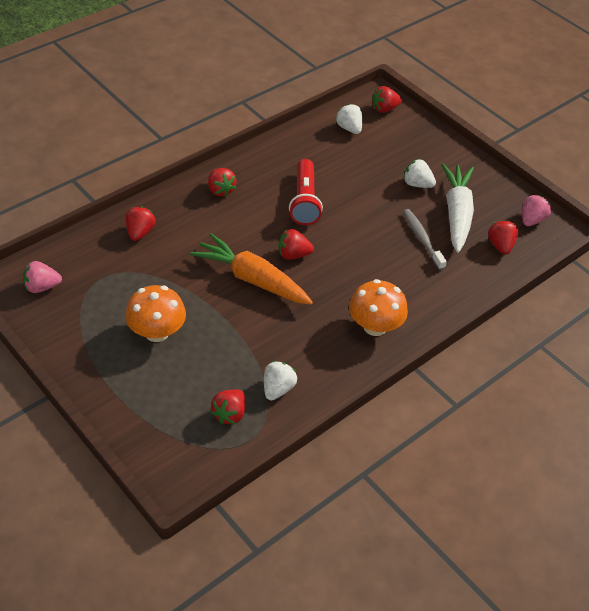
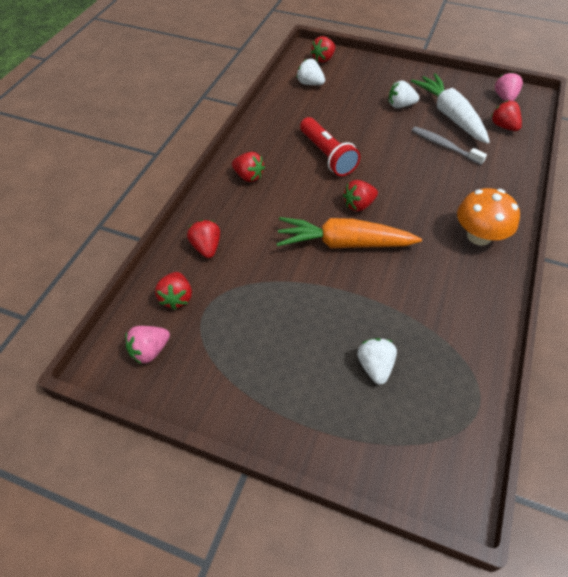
camera: 25 degrees left, 5 degrees up
(157, 332) = (302, 339): orange mushroom -> none
(229, 414) = (439, 387): red strawberry -> red strawberry (176, 298)
(277, 389) = (457, 337): white strawberry -> white strawberry (375, 366)

